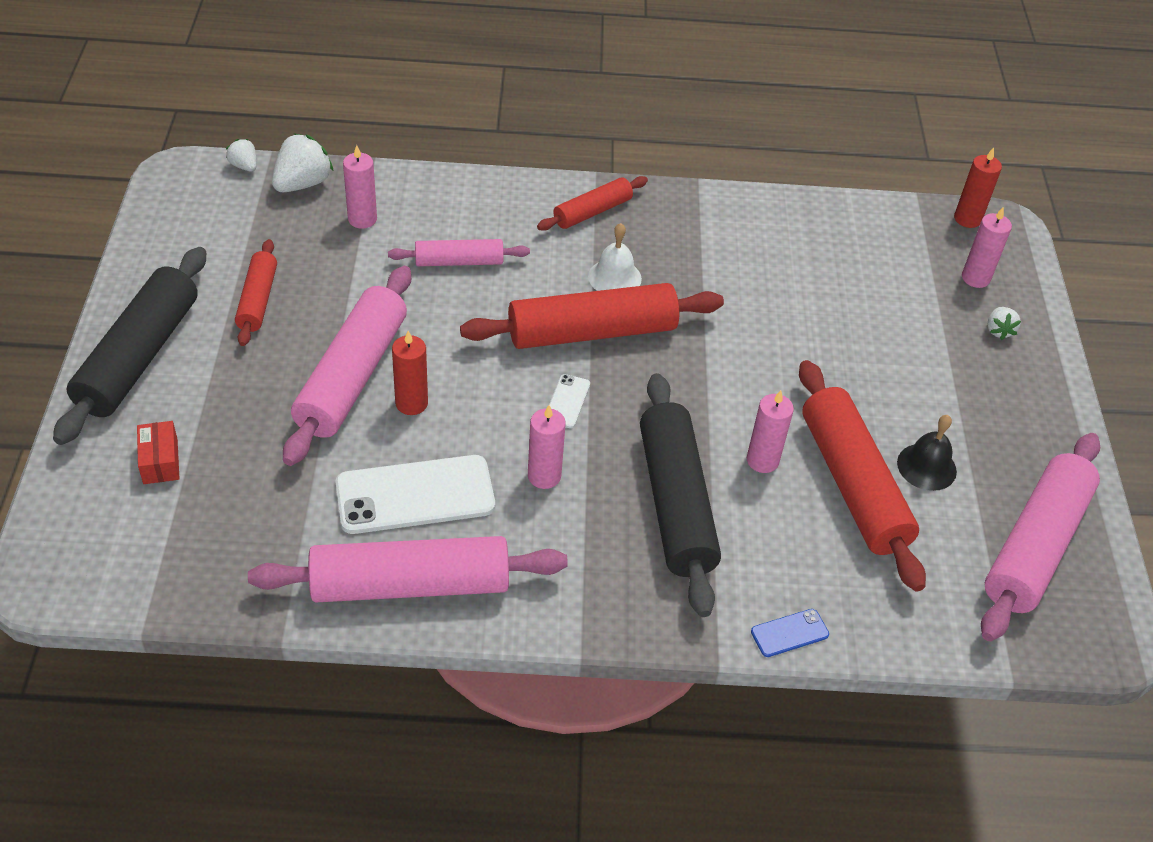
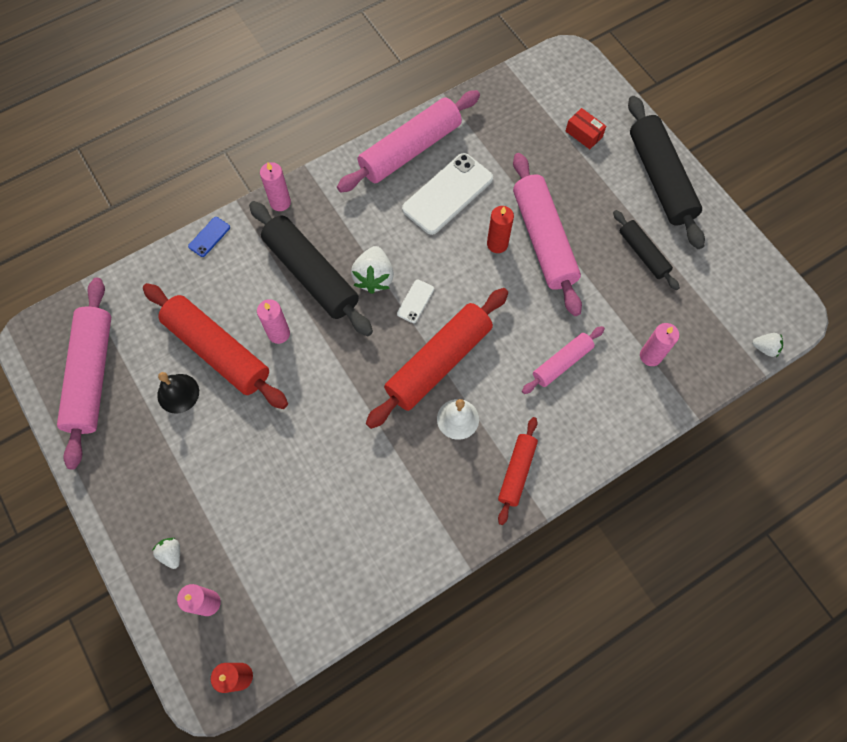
camera: 150 degrees right, 20 degrees up
(258, 300) = (643, 254): red rolling pin -> black rolling pin
(302, 184) = (715, 359): white strawberry -> white strawberry (374, 277)
(544, 476) = (392, 246): pink candle -> pink candle (280, 202)
(567, 401) = (415, 301): white phone -> white phone turned 45 degrees clockwise

